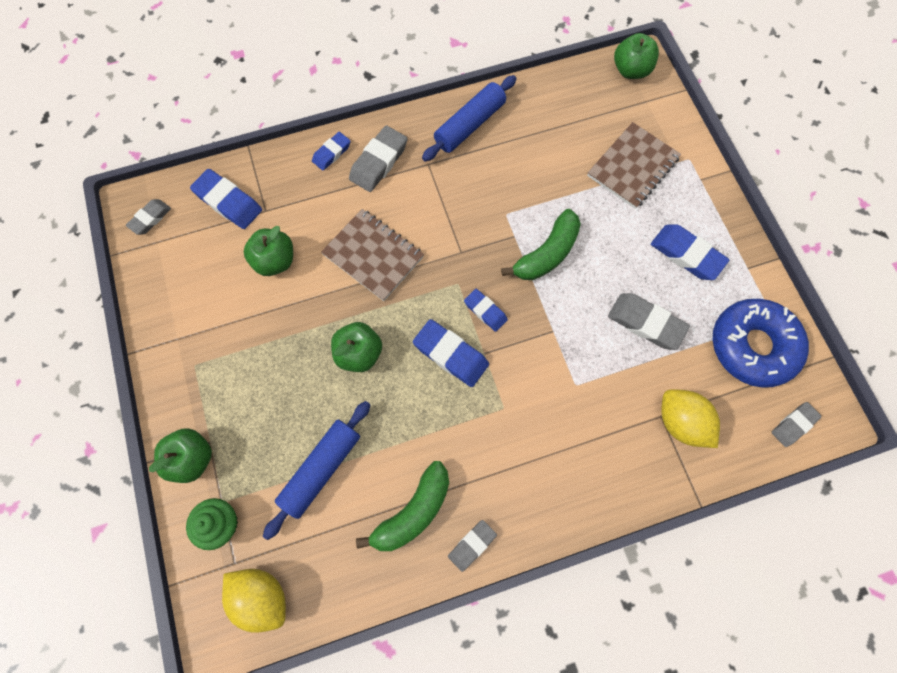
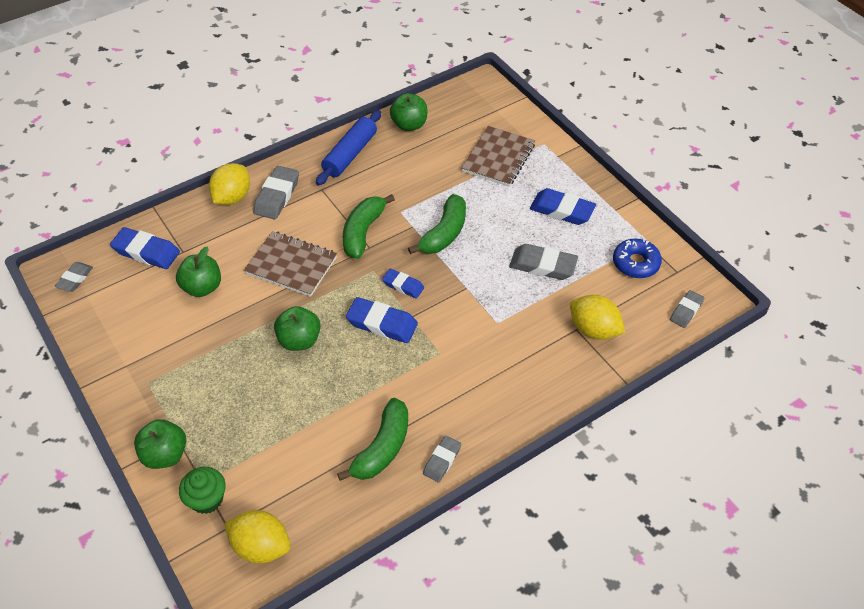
camera: 15 degrees left, 20 degrees down
(321, 469) = (289, 435): blue rolling pin -> none
(332, 153) = (232, 197): blue eraser -> yellow lemon
(459, 231) = (363, 232): none -> green banana
(630, 70) = (476, 91): green apple -> green apple (409, 125)
(752, 346) = (635, 263): blue donut -> blue donut, size x0.61

